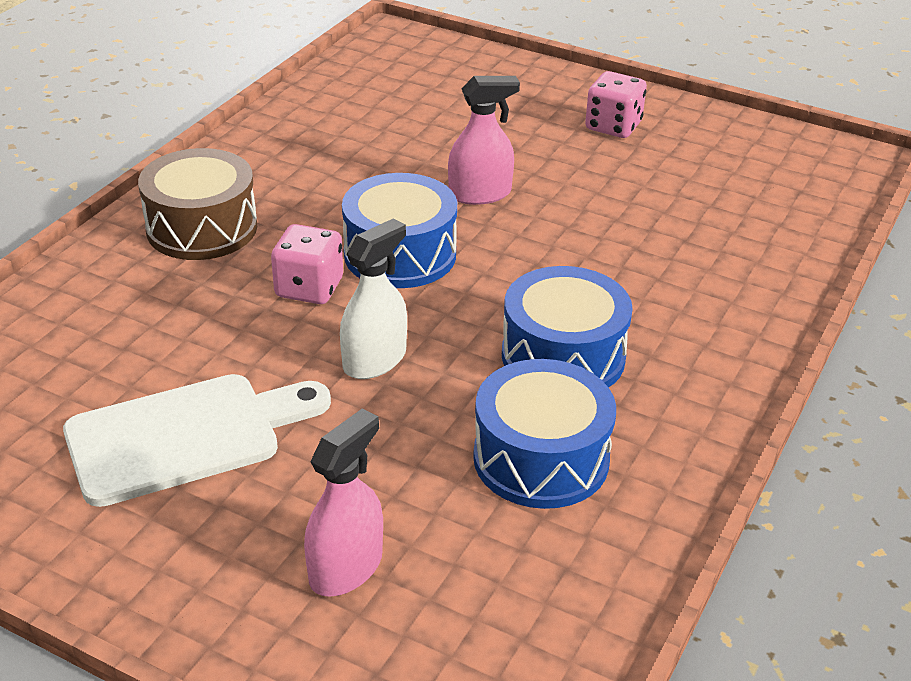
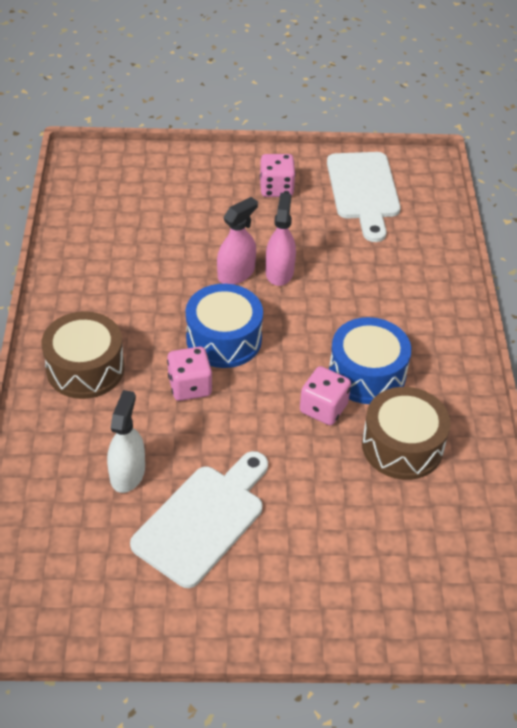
camera: 30 degrees left, 10 degrees up
(346, 568) = (354, 558): pink spray bottle -> pink spray bottle (279, 272)
(374, 360) = (267, 421): white spray bottle -> white spray bottle (127, 473)
(465, 373) = (323, 408): none -> pink dice
(541, 458) = (402, 446): blue drum -> brown drum
(735, 160) = (363, 190): none -> white cutting board

